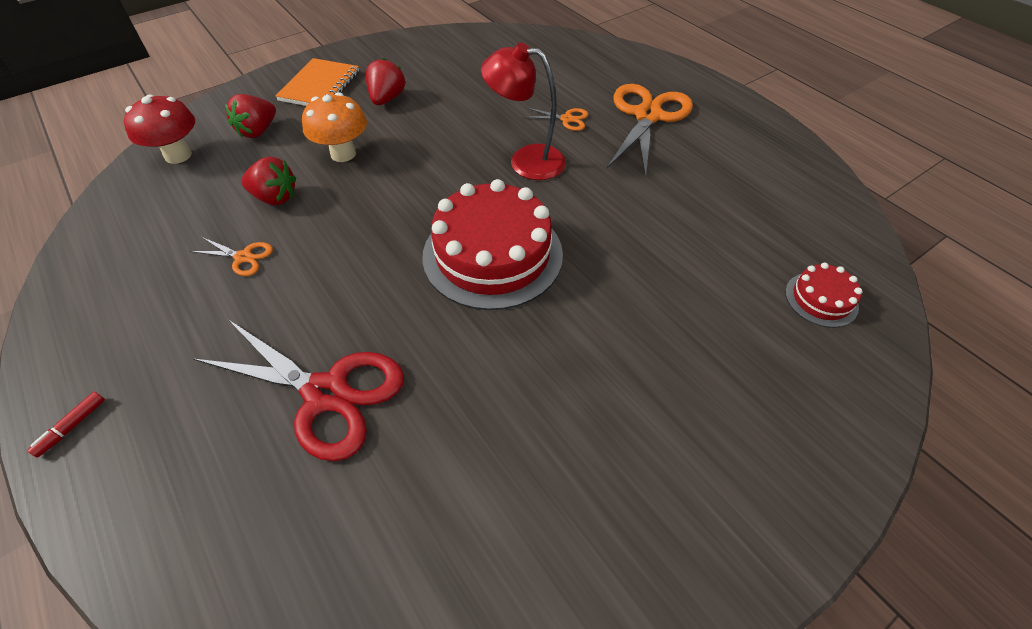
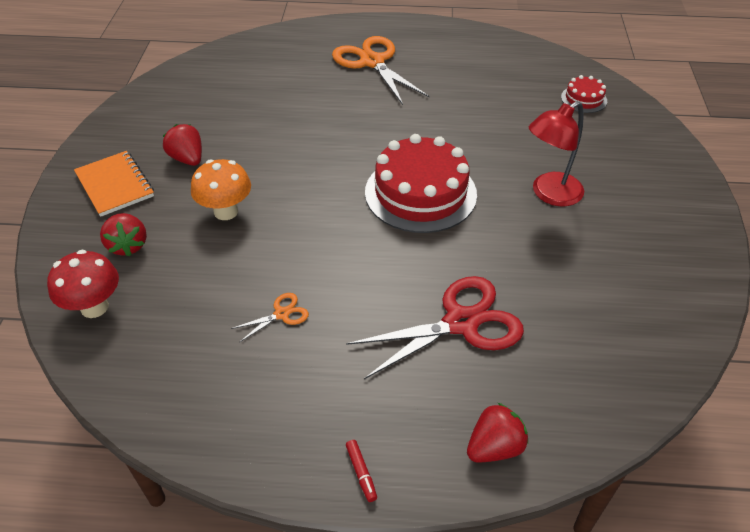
camera: 50 degrees left, 5 degrees down
(275, 197) = (231, 270): red strawberry -> red strawberry (494, 447)
(525, 161) = (349, 133): red lamp -> red lamp (549, 194)
(566, 119) = (331, 93): orange scissors -> none

